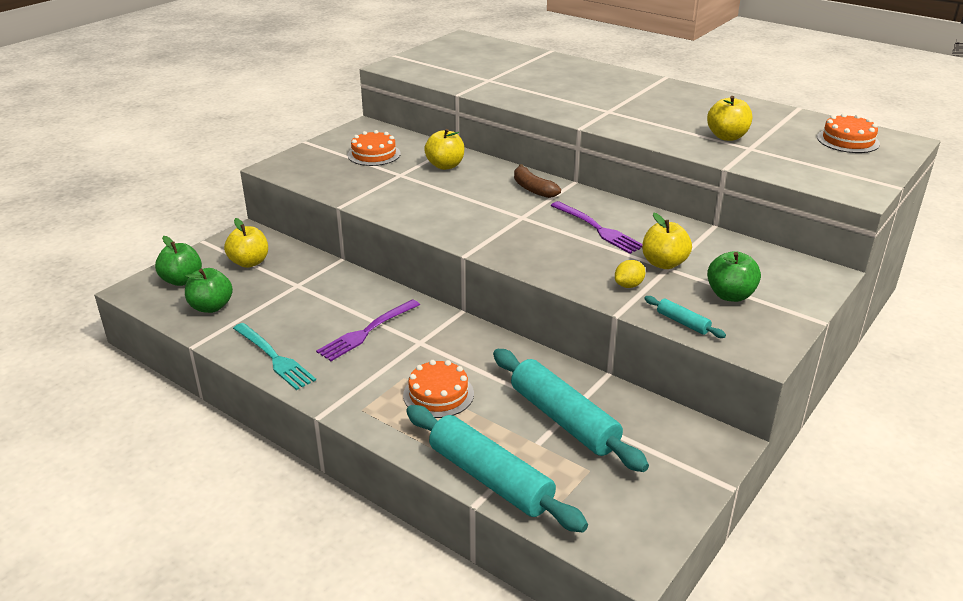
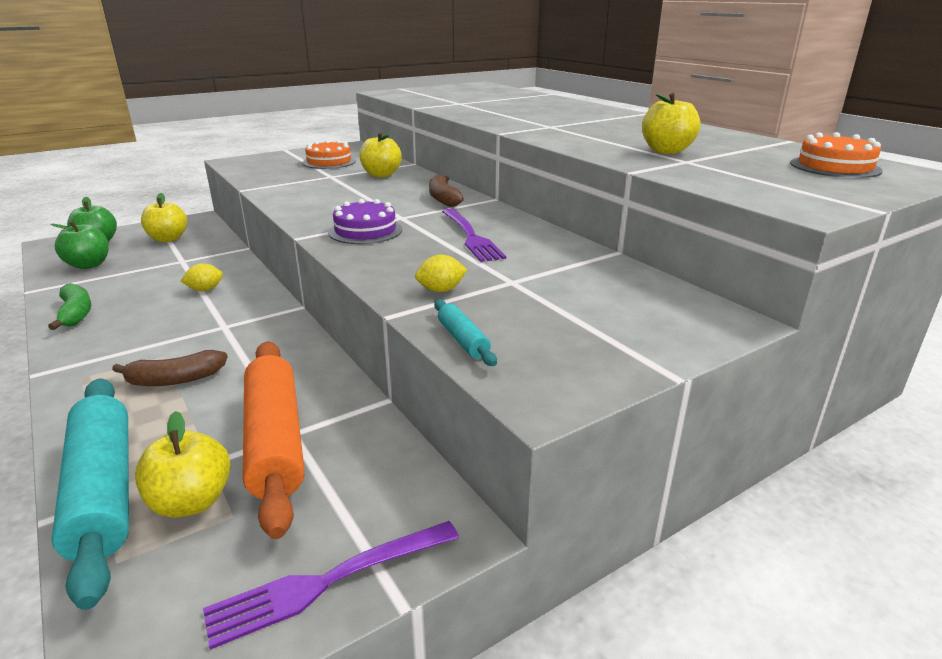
camera: 20 degrees right, 5 degrees down
(274, 358) = (76, 314): turquoise fork -> green banana
(359, 311) = (205, 290): none -> yellow lemon
(366, 332) = (187, 308): purple fork -> purple fork (327, 582)
(438, 394) = (175, 379): orange cake -> brown banana
(510, 237) = (365, 231): none -> purple cake
(563, 419) = (275, 440): turquoise rolling pin -> orange rolling pin
(664, 263) = (511, 276): yellow apple -> yellow apple (192, 502)
(730, 295) = (563, 322): green apple -> none

